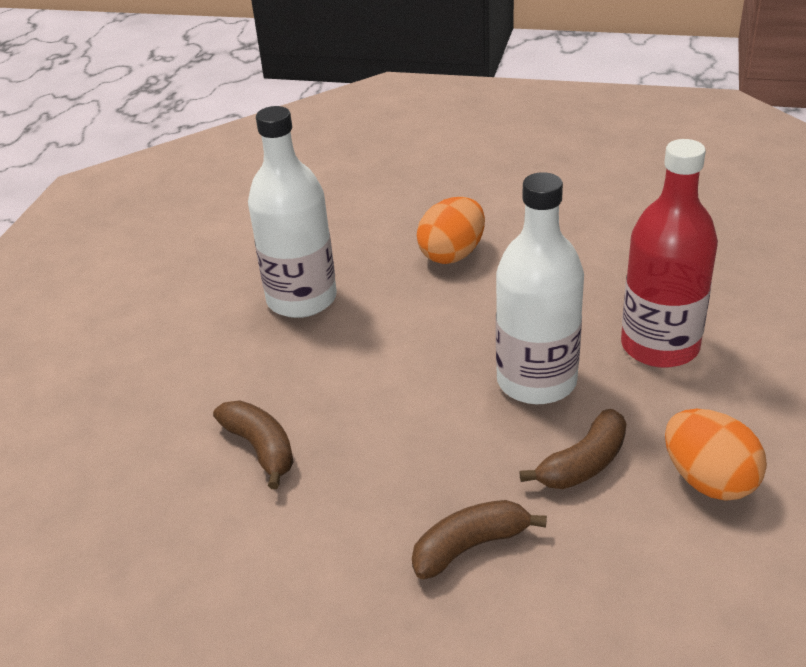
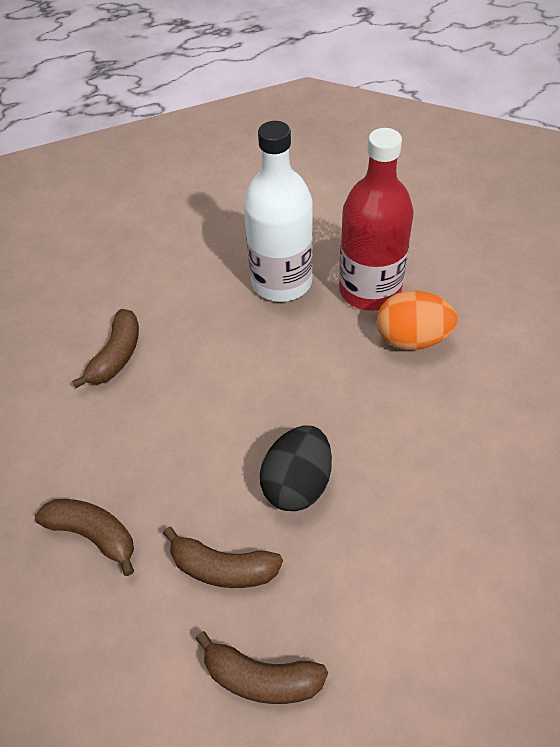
camera: 55 degrees right, 15 degrees up
(536, 381) = (297, 483): white bottle -> black egg
(660, 346) = (411, 555): red bottle -> red bottle (370, 290)
(709, 480) = (261, 677): orange egg -> brown banana

